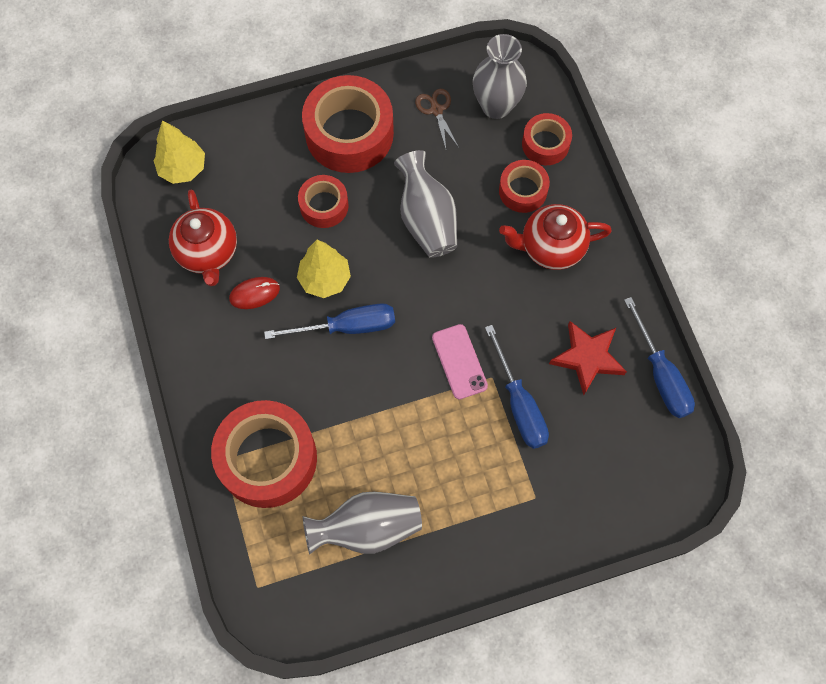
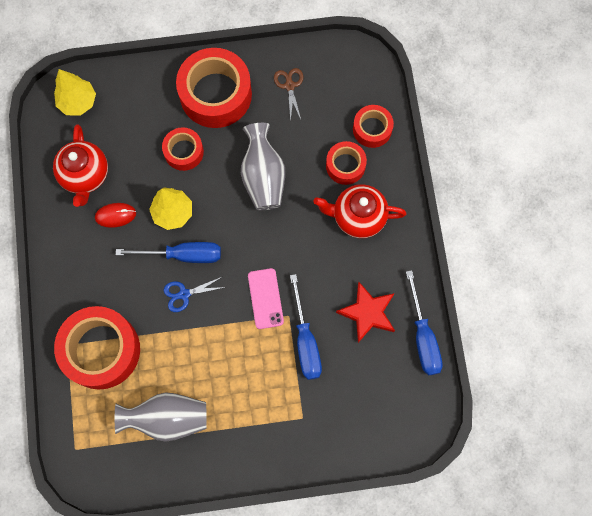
camera: 10 degrees right, 5 degrees up
(358, 373) = (184, 294): none -> blue scissors
(496, 106) = (339, 90): grey vase -> none

